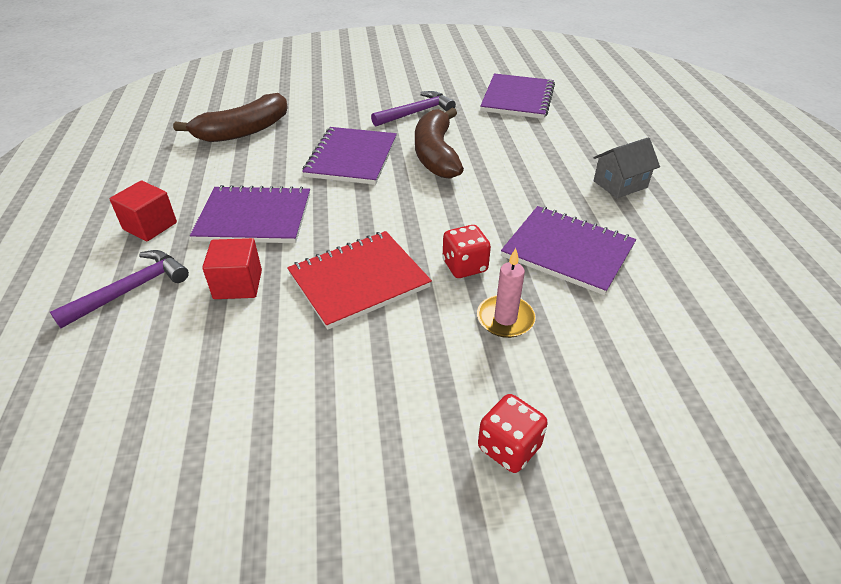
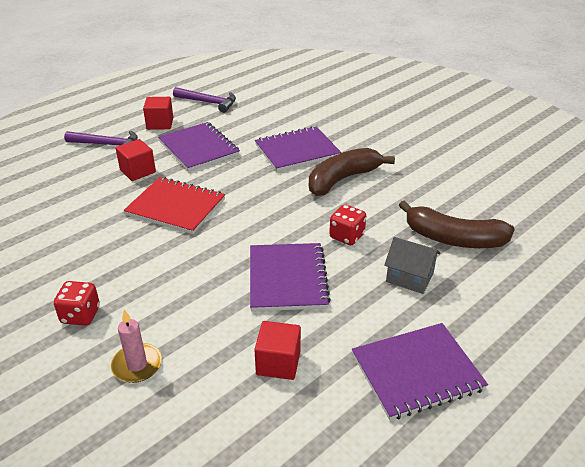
camera: 55 degrees right, 5 degrees down
(243, 131) = (279, 104): brown banana -> brown banana (453, 239)
(416, 112) = (387, 150): purple hammer -> purple hammer (209, 102)
(464, 266) = (226, 240): red dice -> red dice (346, 236)
(505, 319) = (189, 275): pink candle -> pink candle (137, 365)
(517, 98) = (476, 183): purple notebook -> purple notebook (417, 372)
(694, 308) = (278, 363): none -> red cube

